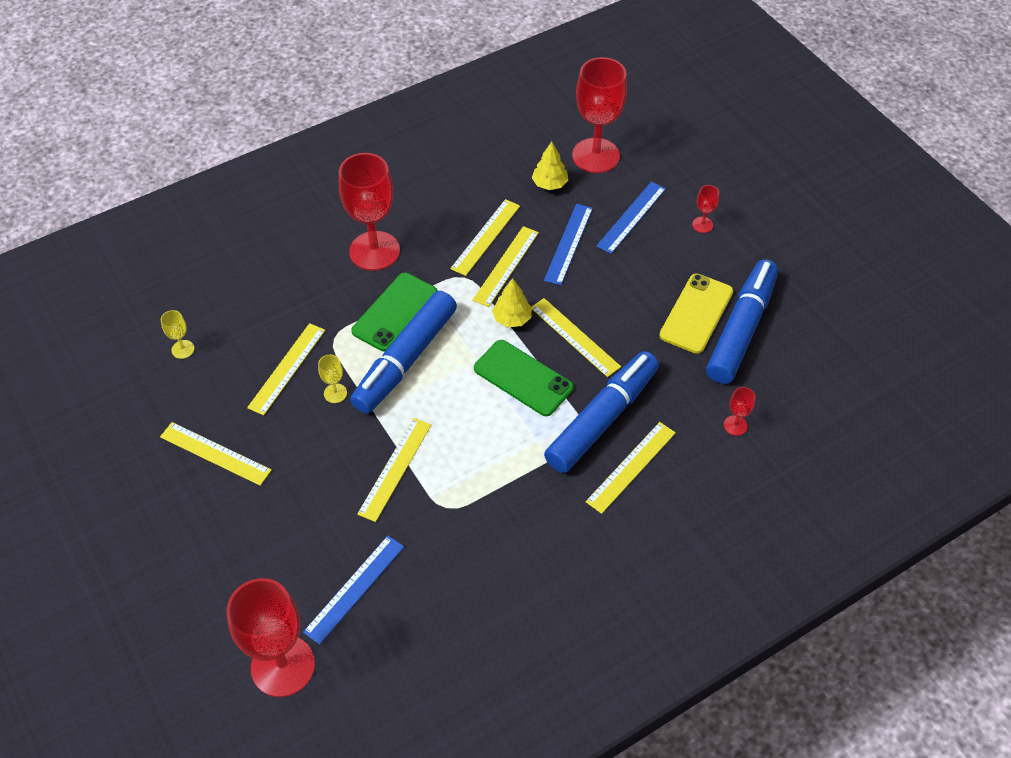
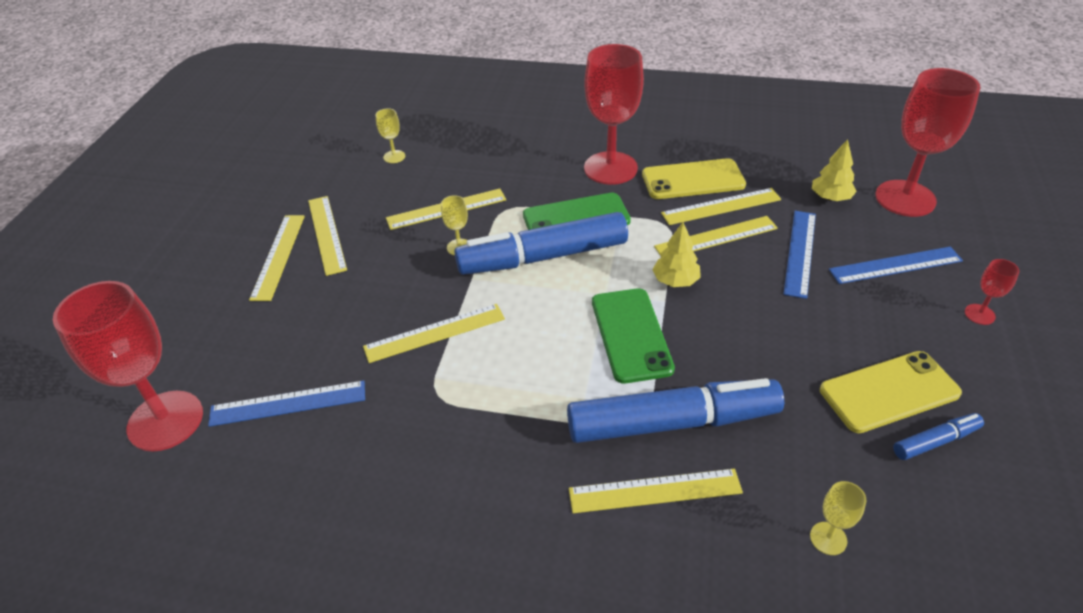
camera: 45 degrees right, 10 degrees down
(445, 225) = (693, 180): none -> yellow phone
(568, 244) = (800, 252): blue ruler -> blue ruler turned 45 degrees counterclockwise
(574, 337) = (722, 332): yellow ruler -> yellow ruler (278, 256)
(735, 425) = (828, 538): red goblet -> yellow goblet
(741, 329) = (935, 441): blue marker -> blue marker, size x0.45

